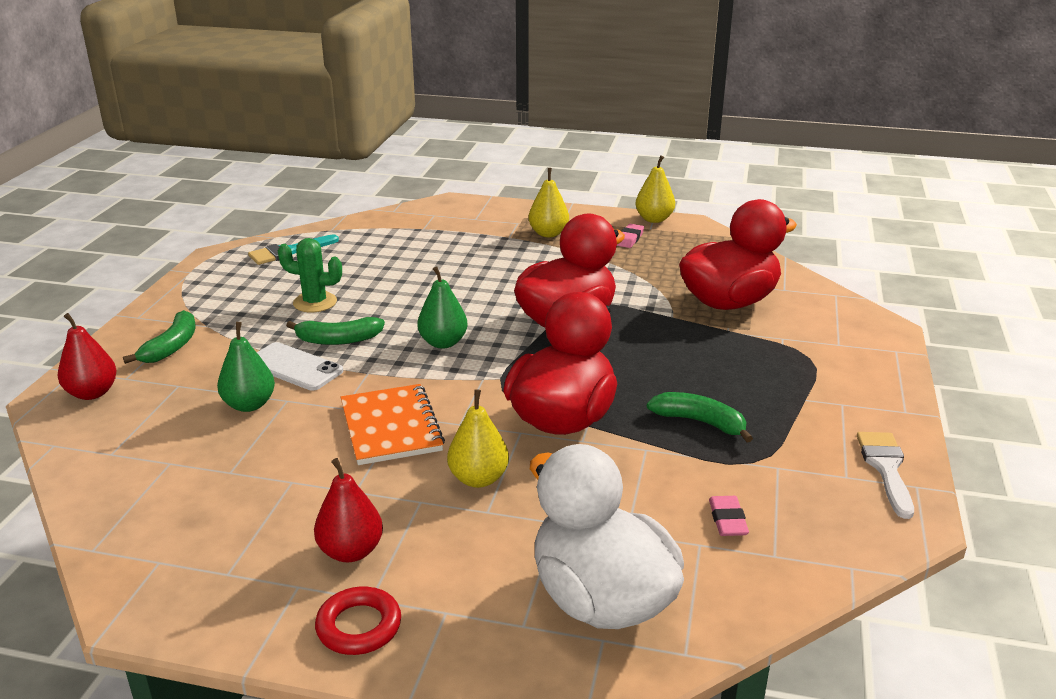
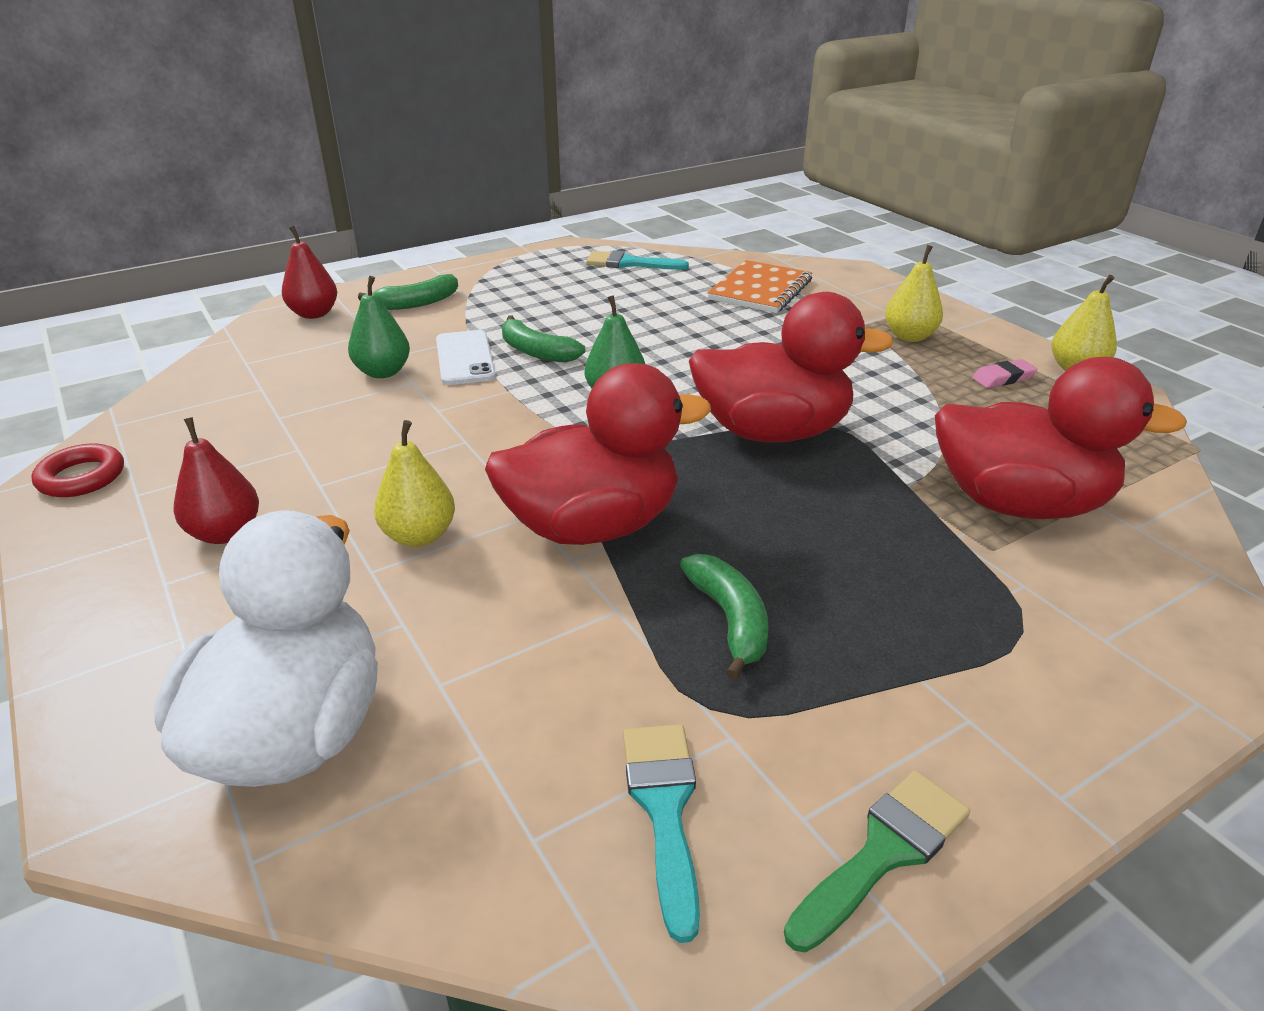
camera: 45 degrees right, 5 degrees up
(315, 302) = (575, 313): green cactus -> none
(359, 626) = (116, 600): red ring -> red ring (81, 477)
(391, 427) = (440, 447): orange notebook -> orange notebook (760, 290)
(727, 520) = (559, 753): pink eraser -> none
(799, 509) = (664, 809): none -> turquoise brush
(886, 468) = (883, 853): white brush -> green brush

